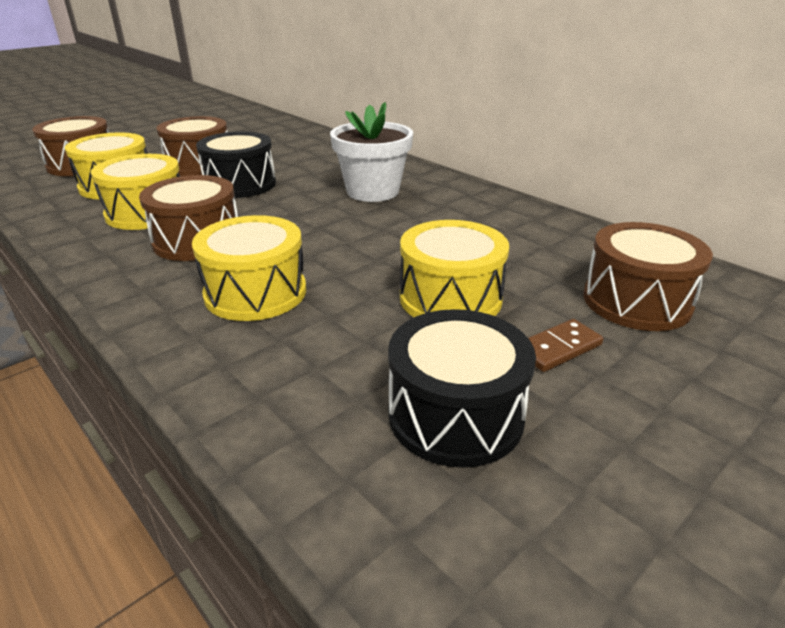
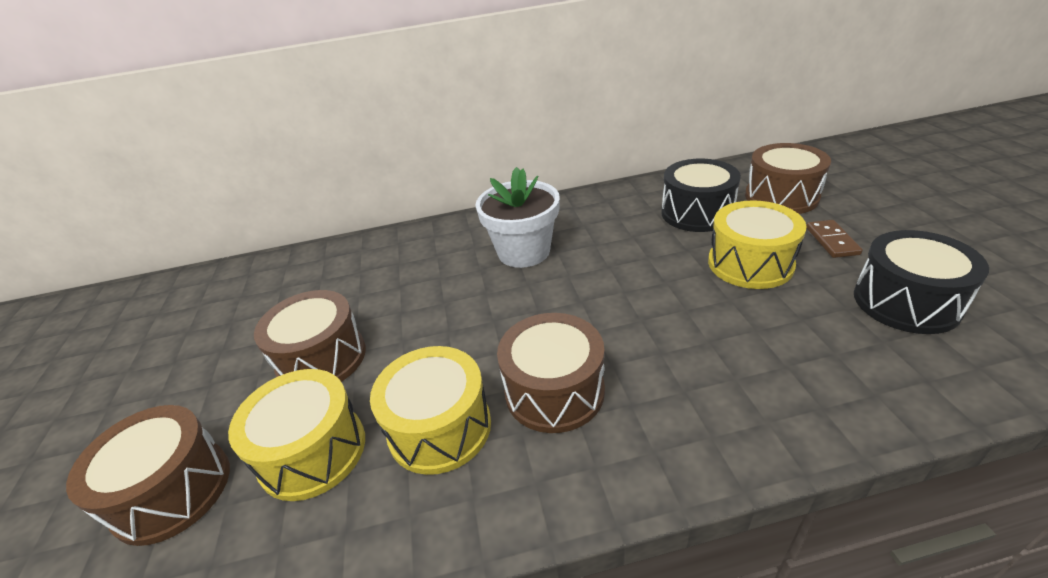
camera: 55 degrees left, 5 degrees up
(240, 184) = (422, 333): black drum -> black drum (697, 213)
(255, 292) = (697, 365): yellow drum -> none

